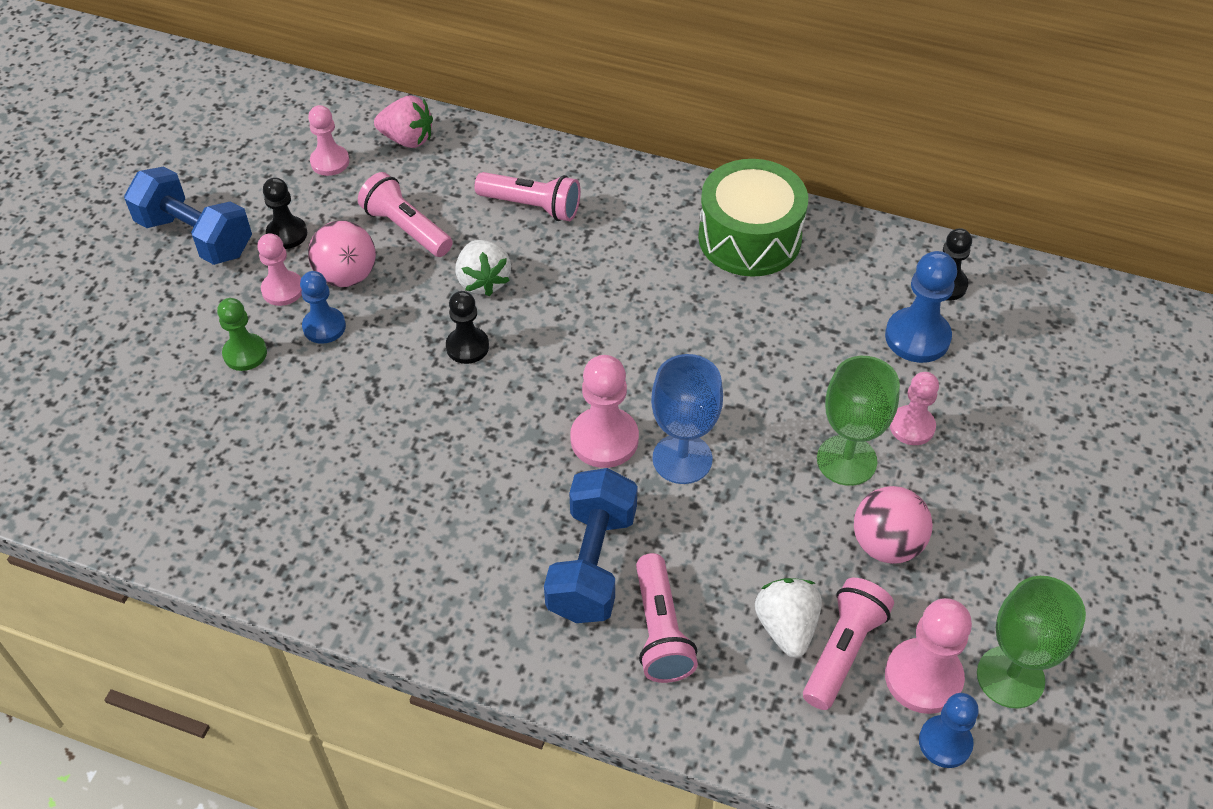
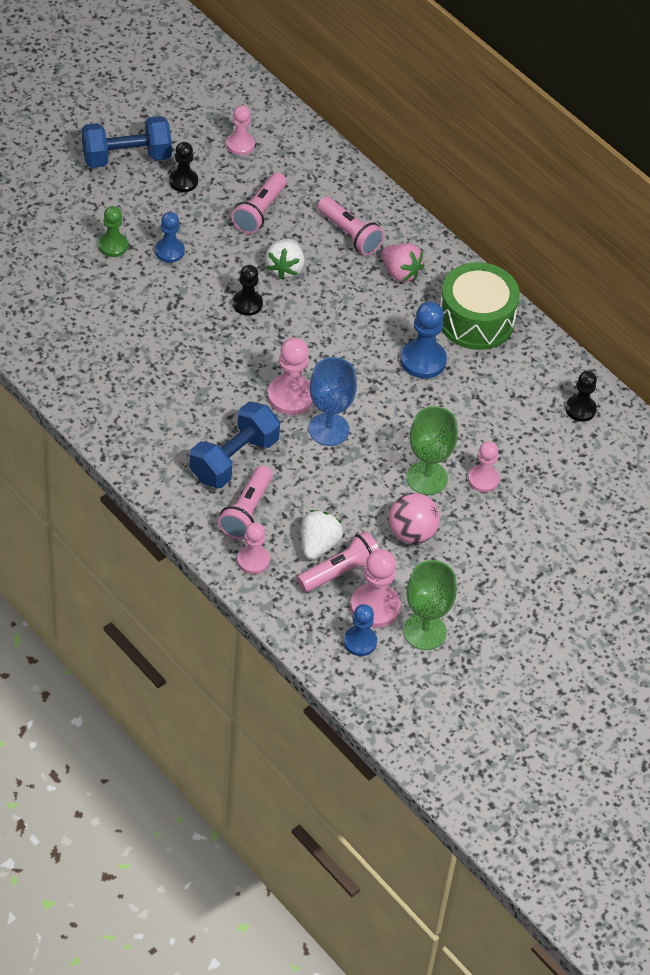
camera: 25 degrees right, 0 degrees up
(195, 236) = (126, 157): blue dumbbell -> blue dumbbell turned 75 degrees counterclockwise
(282, 290) = (159, 216): pink pawn -> pink pawn (253, 560)
(347, 276) = (203, 226): pink ball -> none
(406, 228) = (259, 212): pink flashlight -> pink flashlight turned 135 degrees counterclockwise
(407, 139) = (300, 151): pink strawberry -> pink strawberry (400, 272)
(917, 337) = (533, 431): blue pawn -> blue pawn (423, 360)

